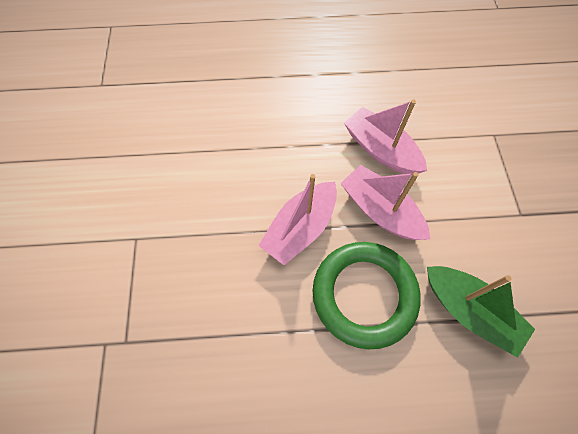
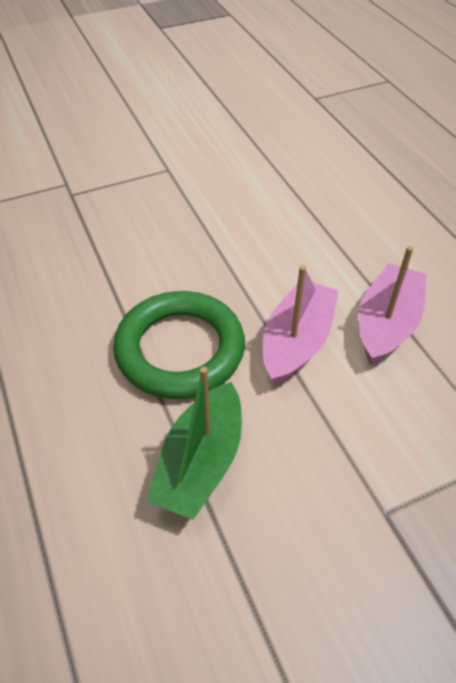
camera: 70 degrees right, 15 degrees down
(300, 228) = (236, 276): pink boat -> none

